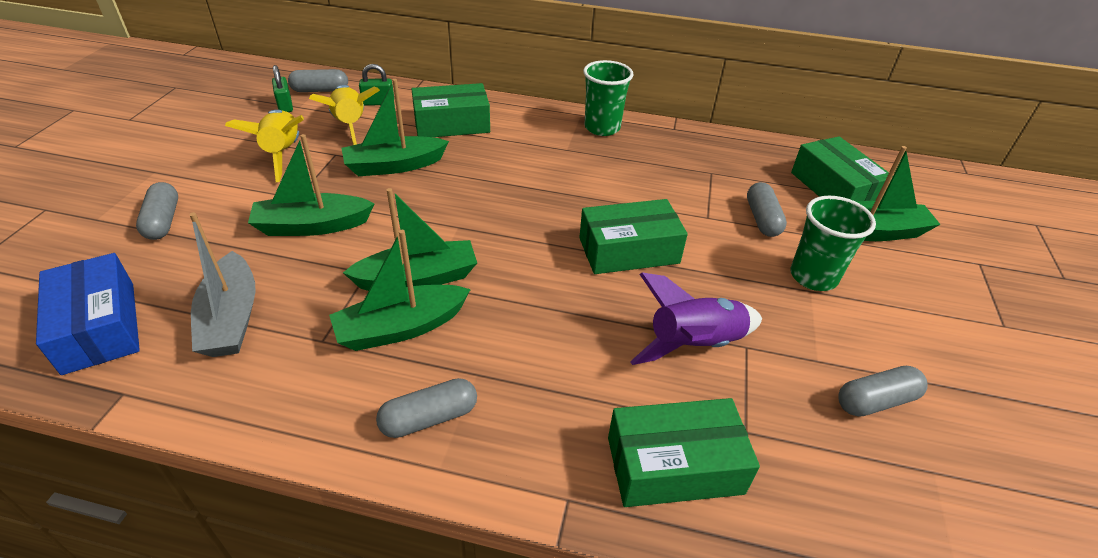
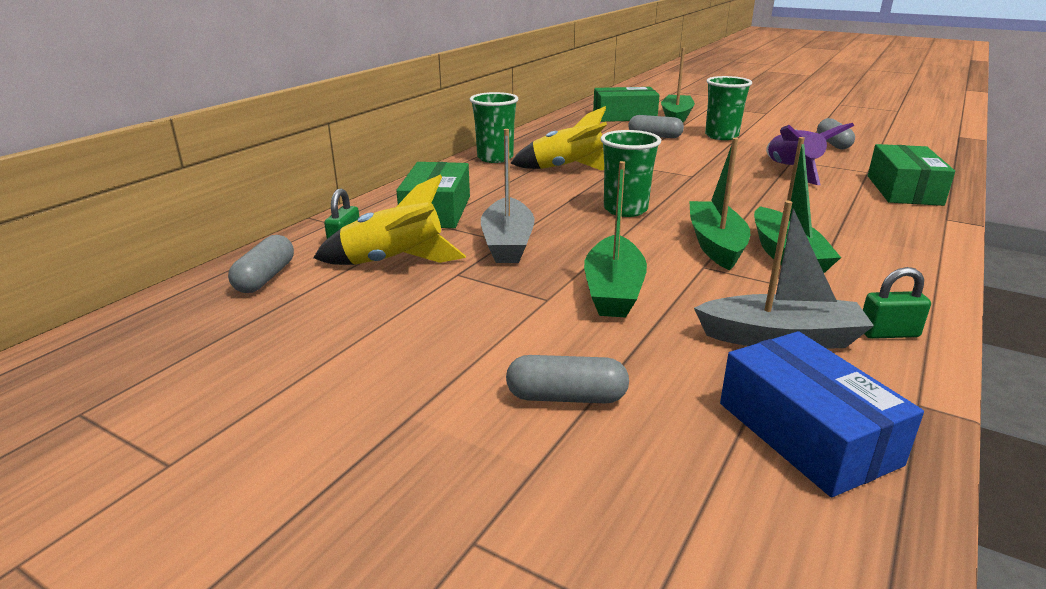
camera: 70 degrees left, 15 degrees down
(99, 327) = (807, 433): blue box -> blue box turned 75 degrees clockwise
(283, 154) = (433, 306): yellow rocket -> yellow rocket (568, 169)
(285, 106) = (286, 303): green padlock -> green padlock (888, 333)
(394, 166) = (507, 243): green boat -> grey boat
(429, 418) = (892, 252): grey capsule -> none
(491, 217) = (625, 210): none -> green cup
(629, 250) = (685, 173): green box -> none

